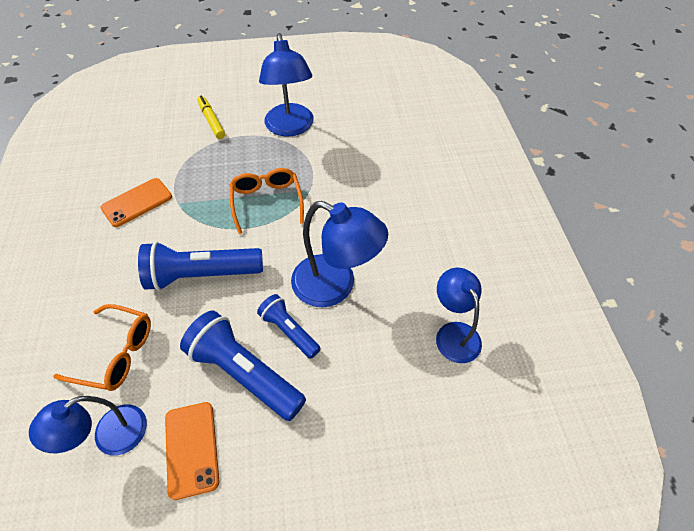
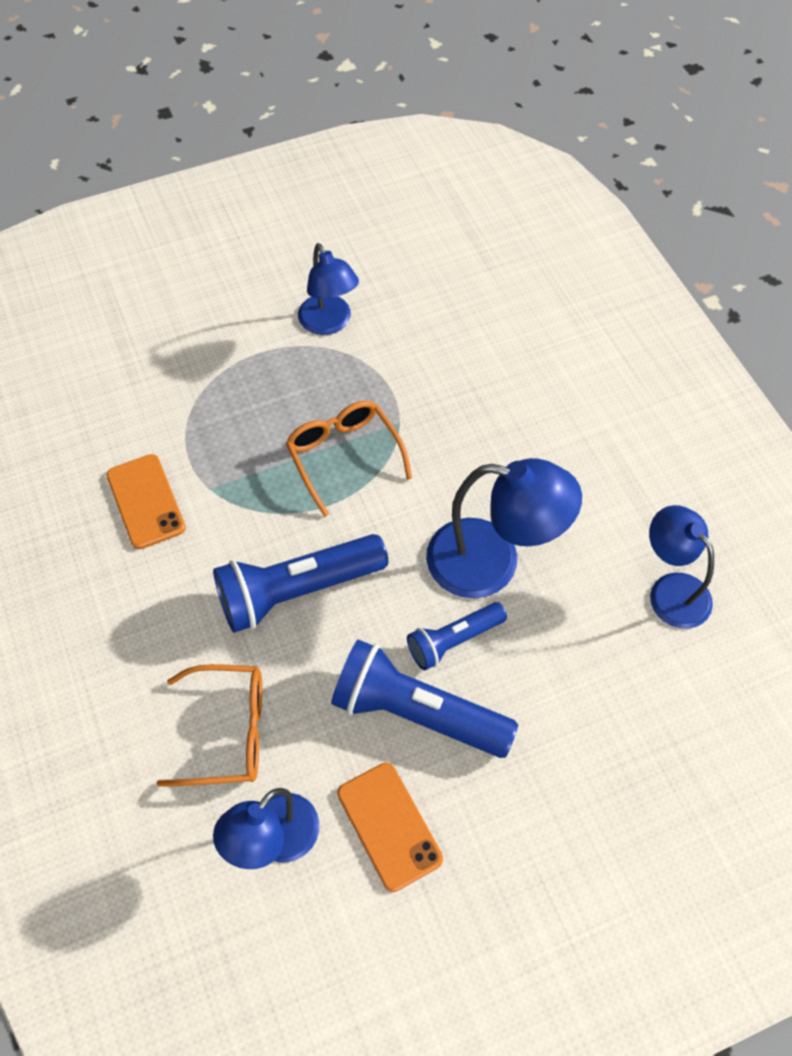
camera: 15 degrees left, 5 degrees up
(137, 202) = (146, 501): orange phone -> orange phone turned 60 degrees counterclockwise
(211, 121) = (198, 337): yellow marker -> none
(289, 331) = (453, 640): blue flashlight -> blue flashlight turned 60 degrees counterclockwise
(290, 128) = (329, 323): blue lamp -> blue lamp, size x0.67

